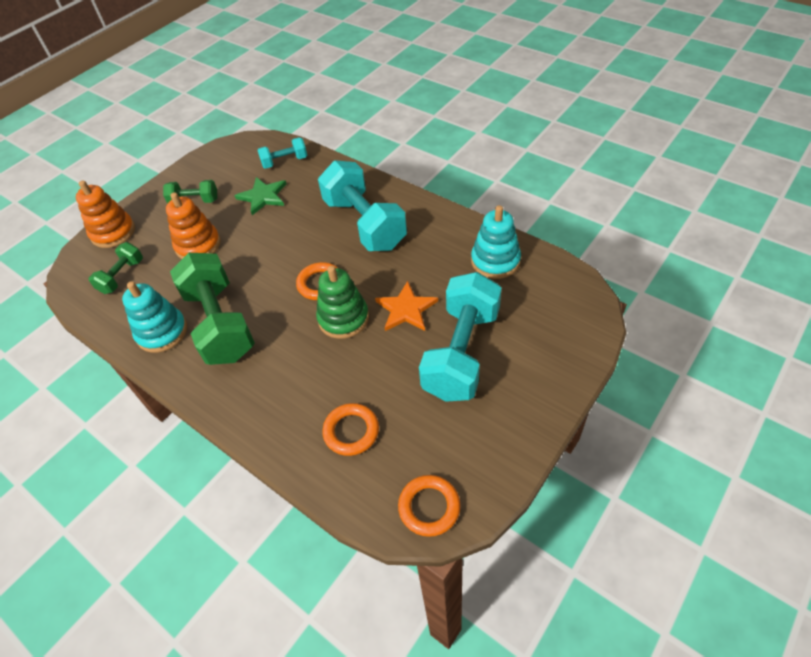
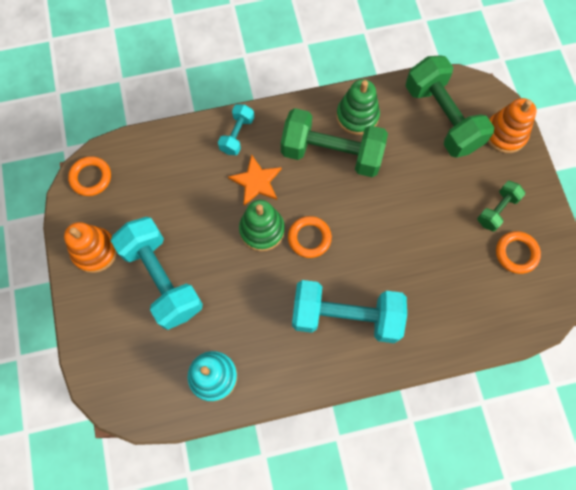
camera: 125 degrees right, 20 degrees up
(122, 276) = (442, 118): green dumbbell -> green dumbbell, size x2.01
(162, 332) = (357, 116): turquoise stacking toy -> green stacking toy
(198, 245) = (433, 183): orange stacking toy -> orange stacking toy (95, 251)
(263, 196) = (455, 264): green star -> none
(285, 162) = (493, 314): turquoise dumbbell -> turquoise dumbbell (237, 135)
(351, 431) = (173, 173): orange ring -> orange ring (516, 253)
(406, 309) = (230, 275): orange star -> orange star (256, 181)

